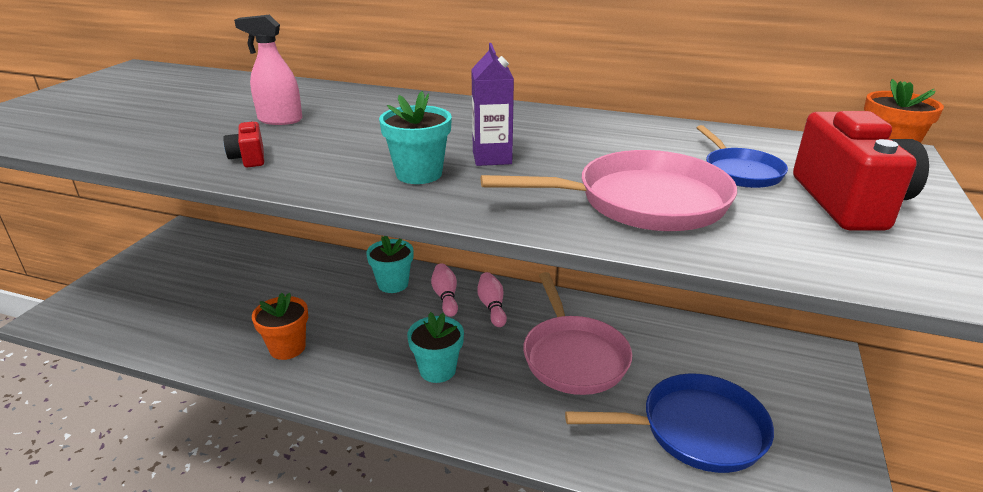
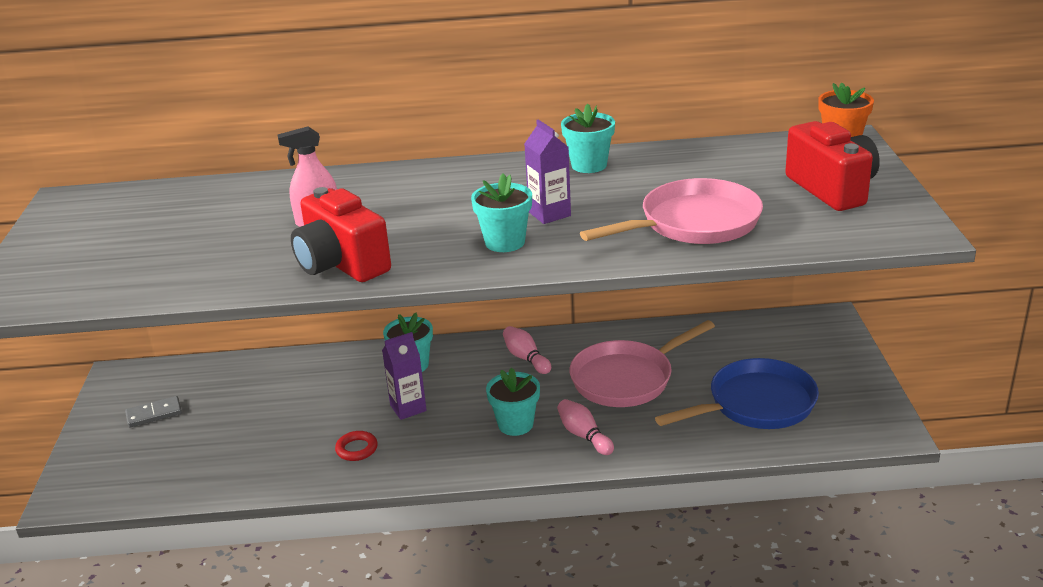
camera: 20 degrees left, 0 degrees up
(175, 267) = (154, 414): none -> grey domino
(249, 158) = (341, 264): red camera -> red camera, size x2.19
(287, 348) = (357, 449): orange flower pot -> red ring
(359, 322) = (408, 408): none -> purple carton
(445, 297) = (474, 362): pink bowling pin -> pink bowling pin (584, 435)
(573, 356) = (627, 378): pink pan -> pink pan turned 90 degrees clockwise
(575, 123) = (589, 165): none -> turquoise flower pot
(740, 171) = (746, 181): blue pan -> none

